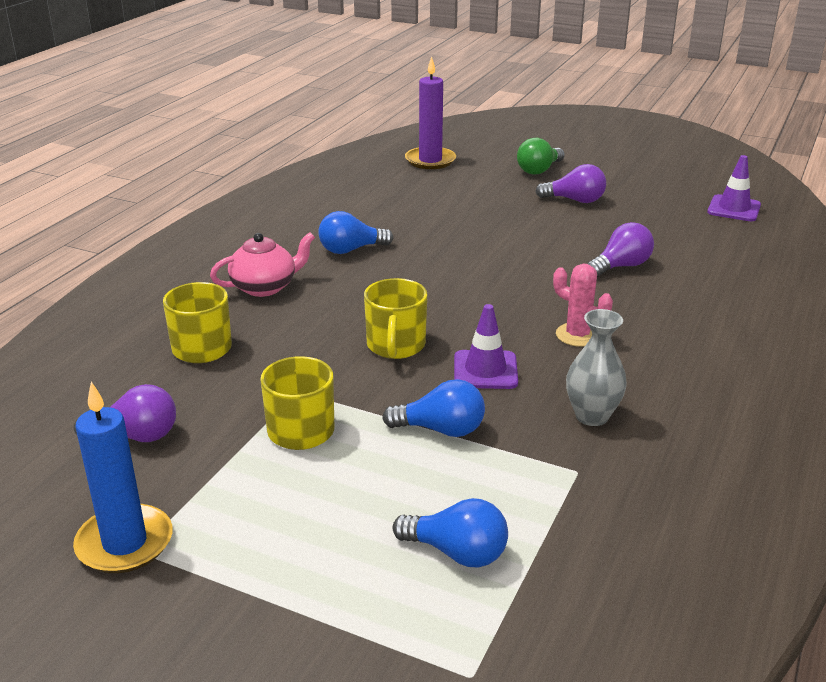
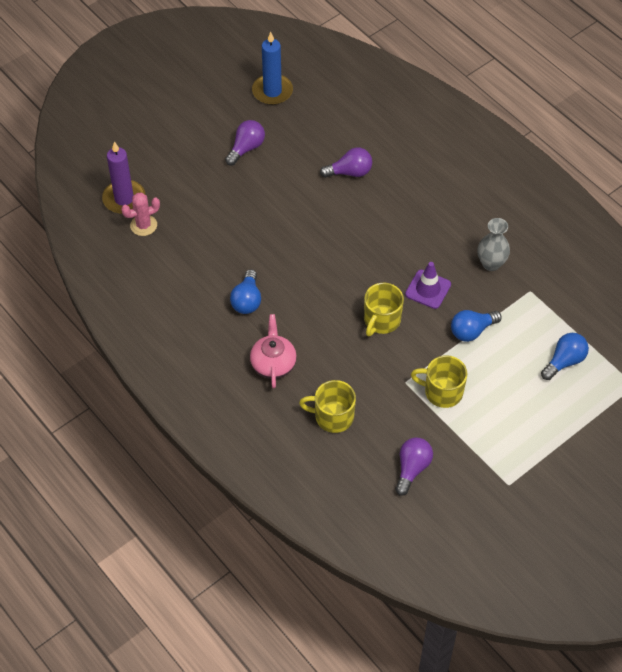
camera: 65 degrees left, 25 degrees up
(125, 543) = (500, 490): blue candle -> blue candle (272, 91)
(396, 346) = (381, 320): yellow mug -> yellow mug turned 90 degrees clockwise
(441, 429) = (472, 331): blue light bulb -> blue light bulb turned 150 degrees counterclockwise
(539, 170) = (184, 143): green light bulb -> none
(577, 335) = (414, 232): pink cactus -> pink cactus (143, 225)
(621, 266) = (350, 172): purple light bulb -> purple light bulb turned 90 degrees clockwise
(734, 209) = (309, 75): purple traffic cone -> none

